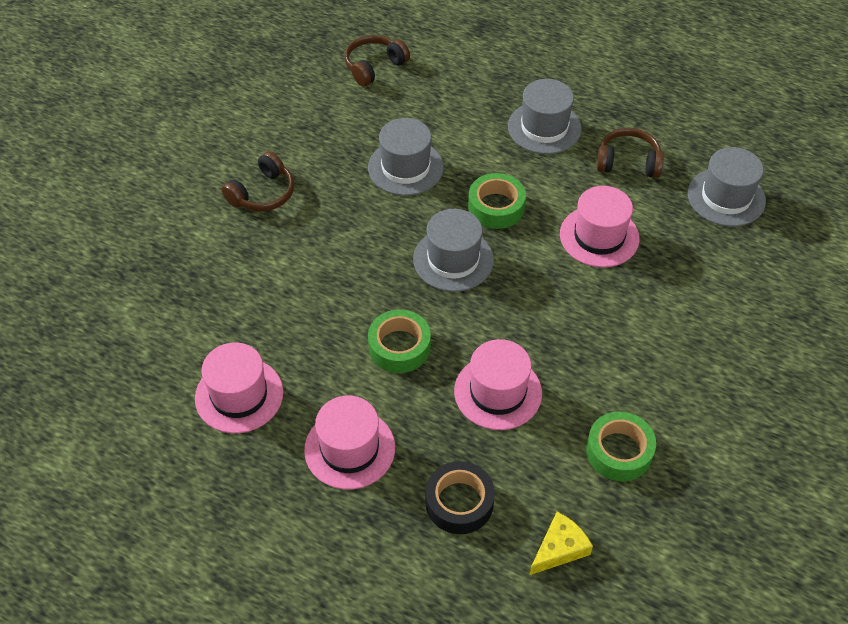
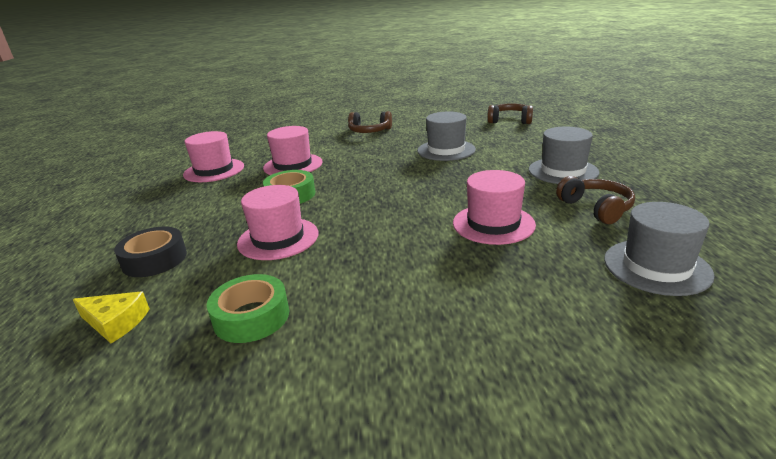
camera: 60 degrees right, 25 degrees down
(349, 449) = (189, 208): pink hat -> pink hat (293, 165)
(453, 259) = (388, 185): grey hat -> none
(496, 207) = (458, 181): green tape -> none

